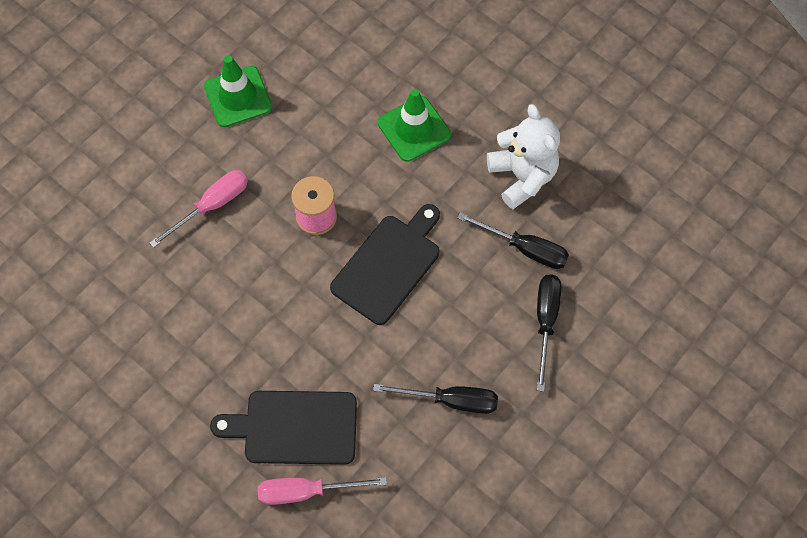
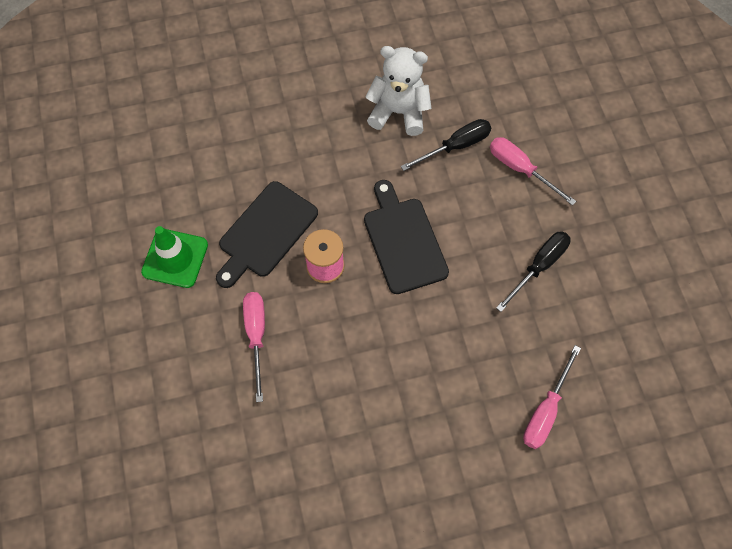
camera: 55 degrees left, 0 degrees up
(295, 427) = (489, 388): black cutting board -> black cutting board (266, 233)
(414, 129) = (305, 155): green traffic cone -> none
(545, 322) = (520, 169): black screwdriver -> pink screwdriver

